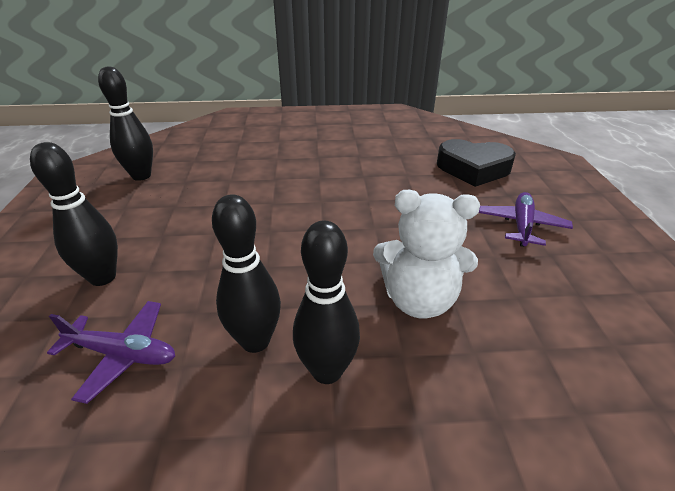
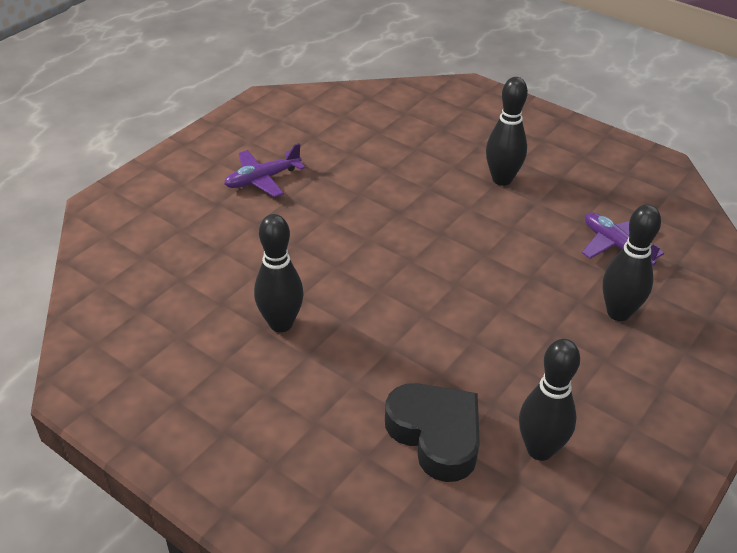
camera: 140 degrees left, 5 degrees up
(255, 341) = (530, 212): black bowling pin -> black bowling pin (281, 324)
(419, 300) = (409, 180): white teddy bear -> none
(473, 169) = (191, 241): black heart -> black heart (436, 435)

